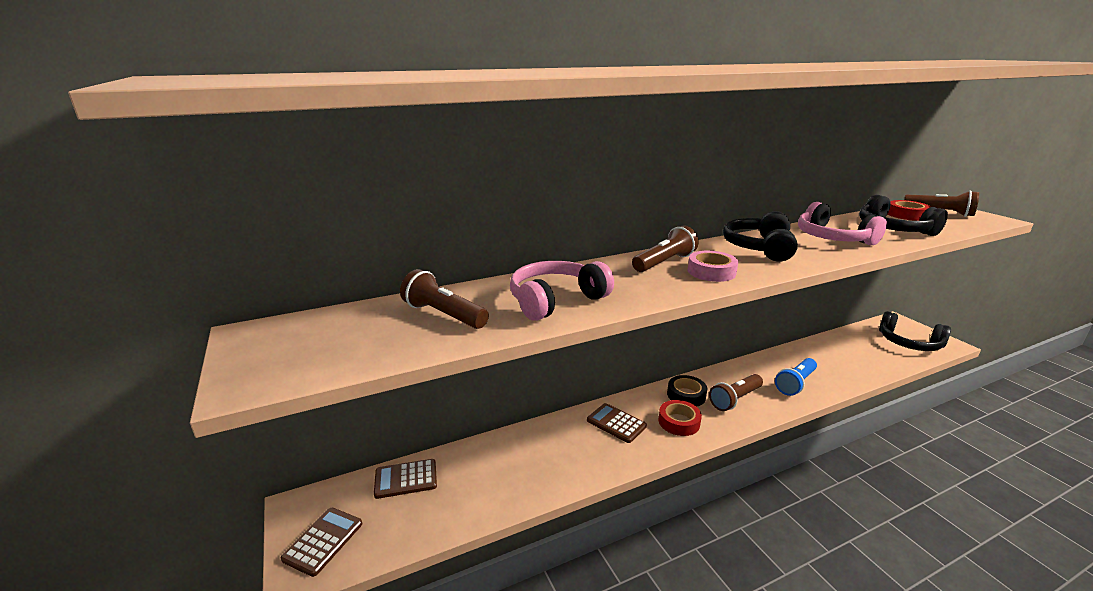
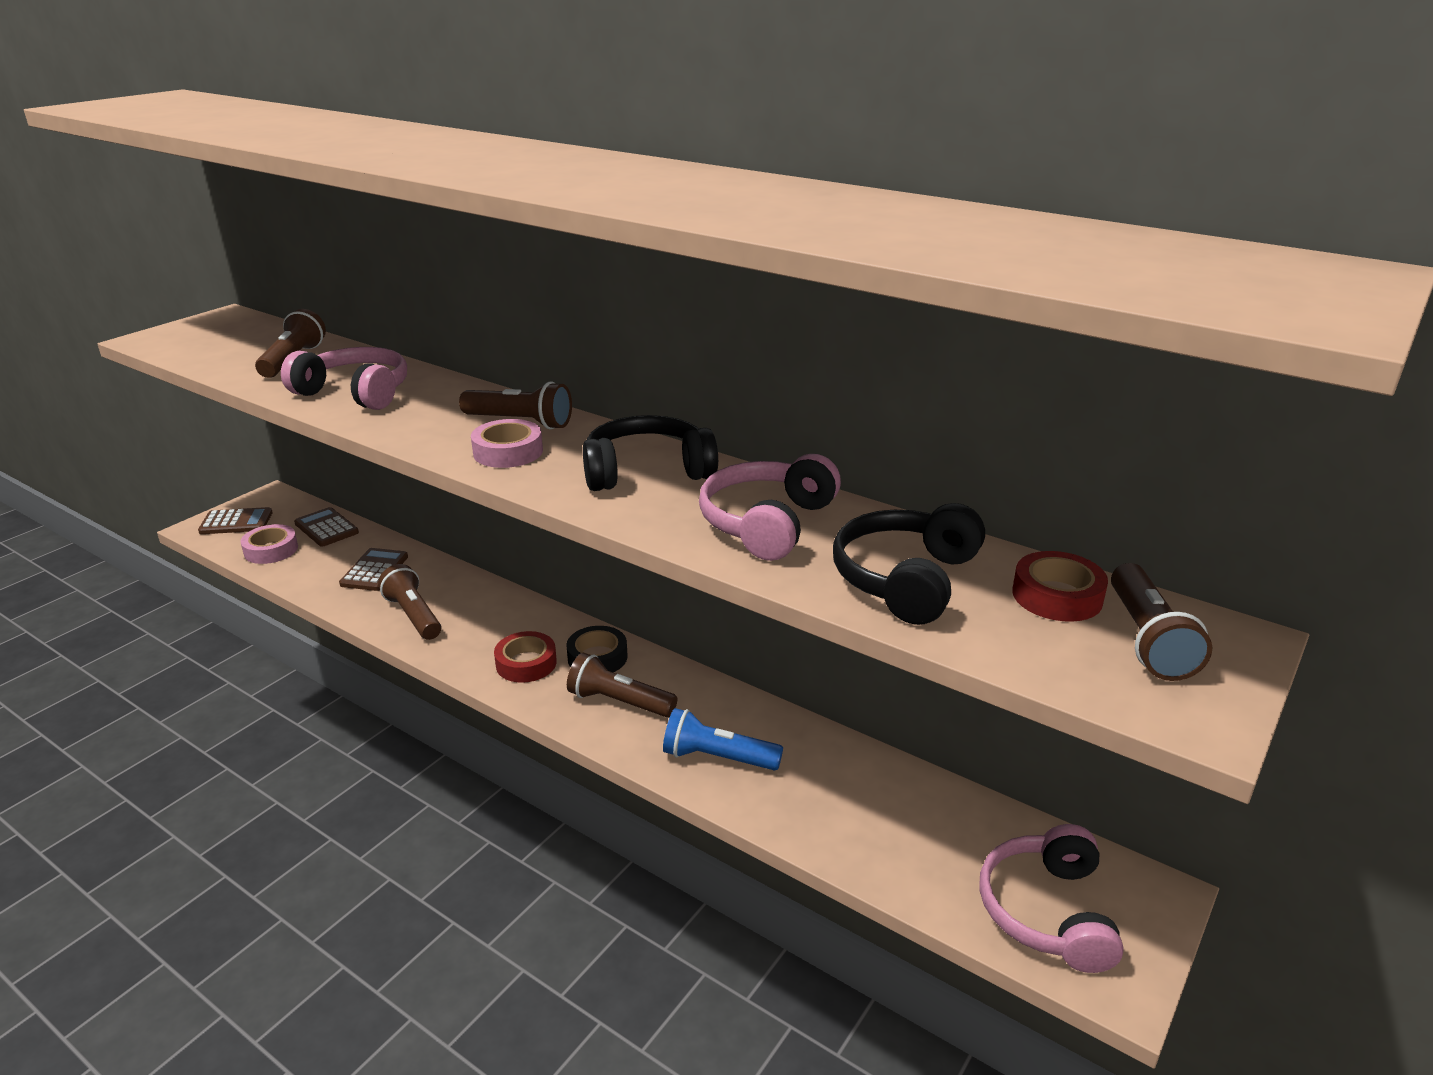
camera: 60 degrees right, 5 degrees up
(409, 523) = (271, 550): none -> pink tape
(588, 457) = (414, 615): none -> brown flashlight
(616, 423) = (491, 618): brown calculator -> brown calculator (374, 570)
(909, 343) = (1047, 911): black headphones -> pink headphones

